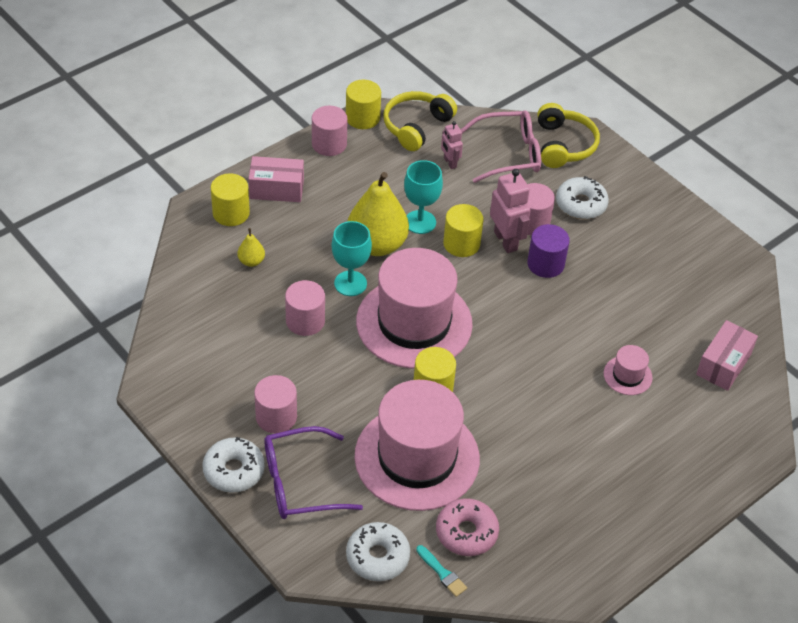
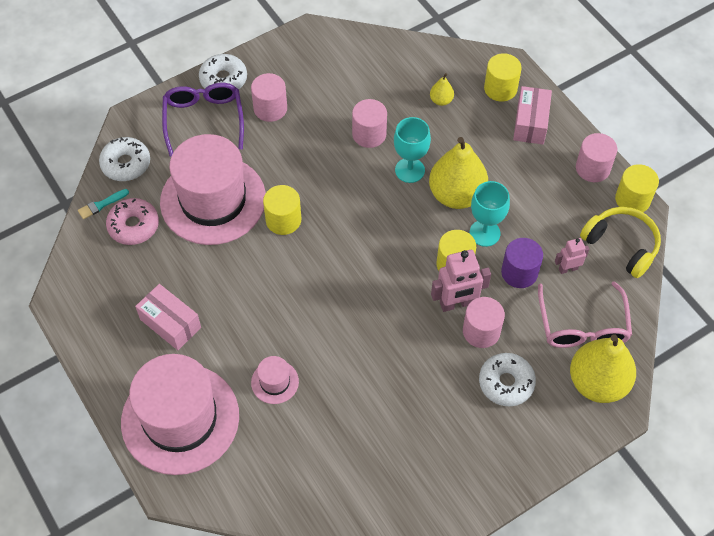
camera: 100 degrees right, 10 degrees up
(414, 323) = (359, 214): pink hat -> pink hat (180, 419)
(545, 264) = (423, 334): purple cylinder -> purple cylinder (519, 272)
(564, 145) = (597, 382): yellow headphones -> yellow pear
(723, 364) = (276, 476): pink box -> pink box (170, 323)

